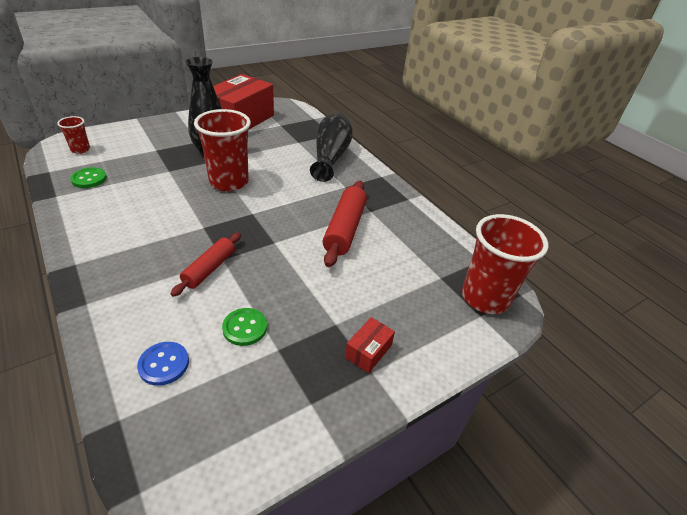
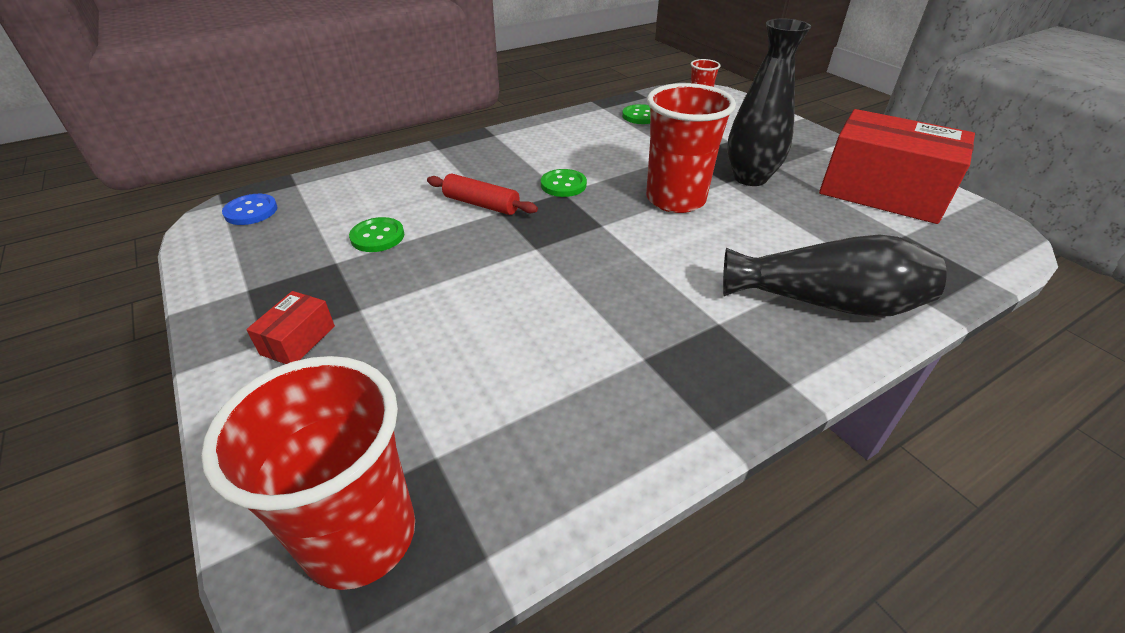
camera: 95 degrees right, 0 degrees up
(164, 364) = (346, 195): blue button -> blue button (251, 211)
(193, 226) = (563, 185): none -> green button
(345, 229) = (577, 320): red rolling pin -> none
(368, 351) = (298, 340): red box -> red box turned 75 degrees clockwise

